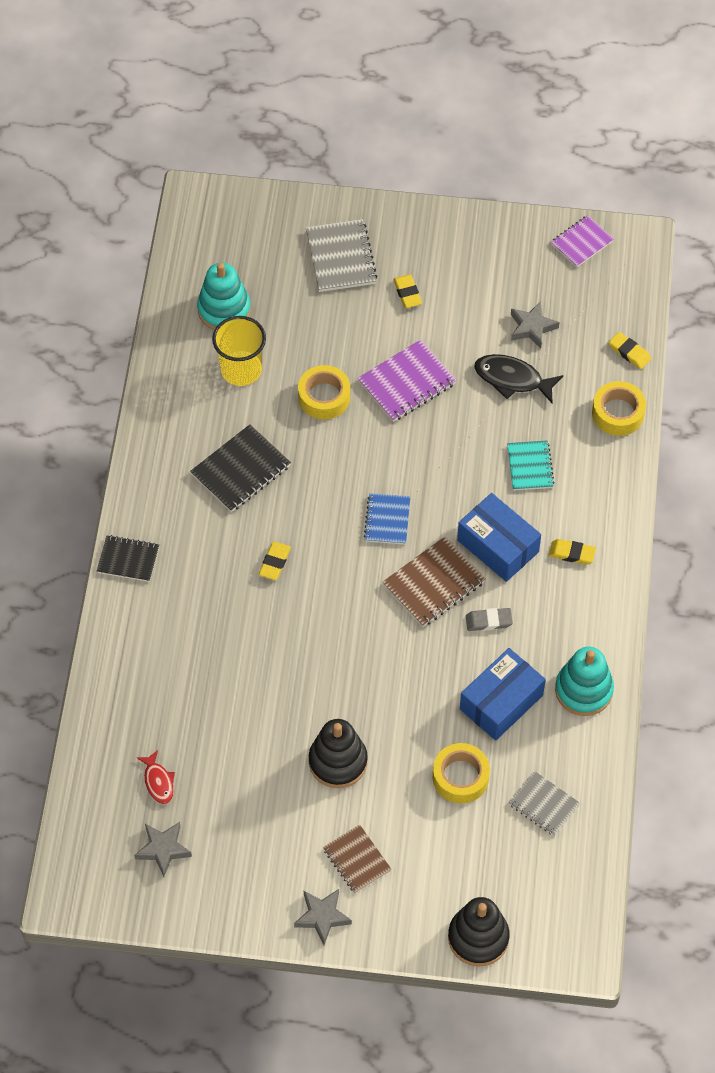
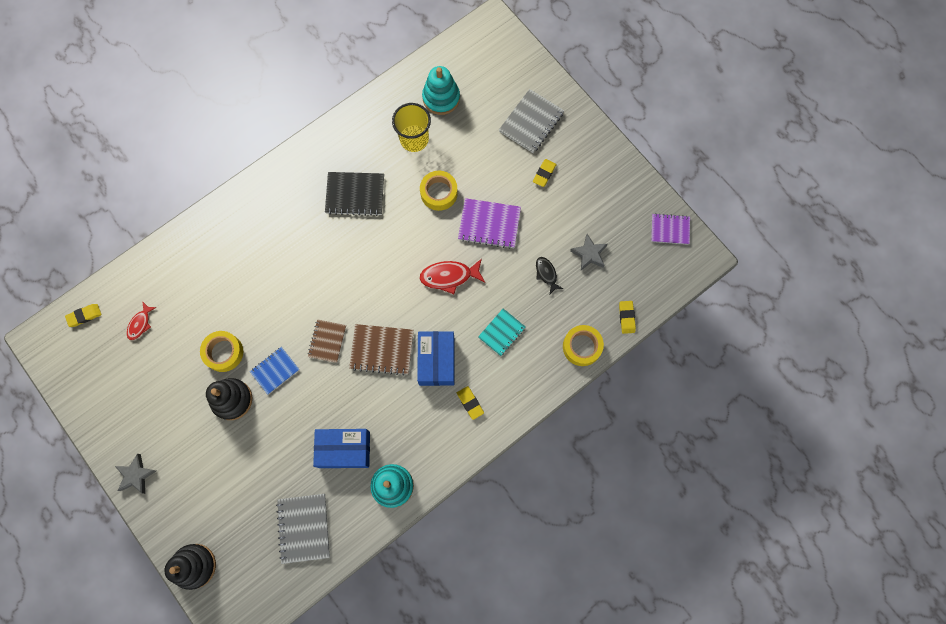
camera: 45 degrees right, 15 degrees up
(128, 559) = (251, 191): black notebook -> none
(163, 849) = (105, 362): grey star -> none
(274, 562) = (317, 261): yellow eraser -> yellow eraser (84, 316)
(357, 860) = (184, 462): brown notebook -> brown notebook (327, 341)
(387, 520) = (397, 291): blue notebook -> blue notebook (275, 370)
(422, 462) = (449, 276): none -> red fish
(460, 777) = (280, 470): yellow tape -> yellow tape (224, 352)
(489, 621) = (386, 398): grey eraser -> none
(512, 379) = (546, 274): black fish -> black fish, size x0.61
(543, 804) = (303, 528): grey notebook -> grey notebook, size x1.51

